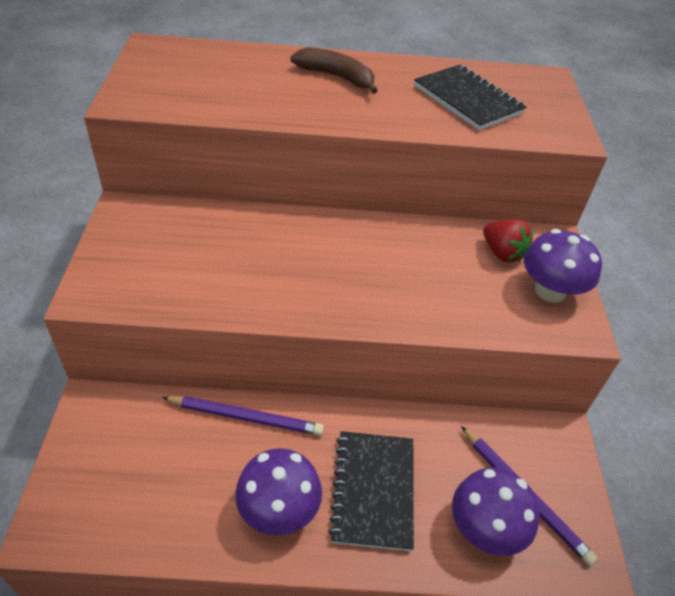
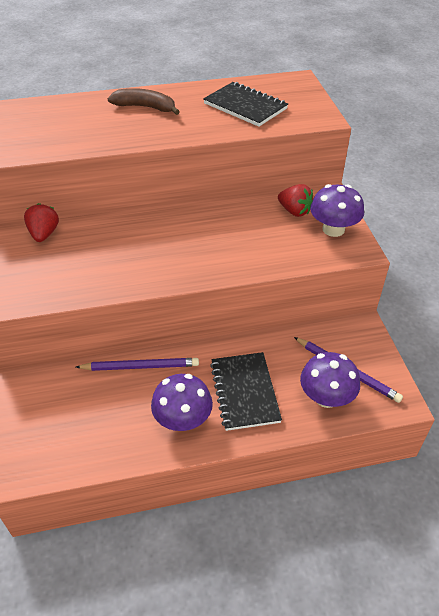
camera: 10 degrees left, 0 degrees up
(168, 214) = (44, 234): none -> red strawberry

